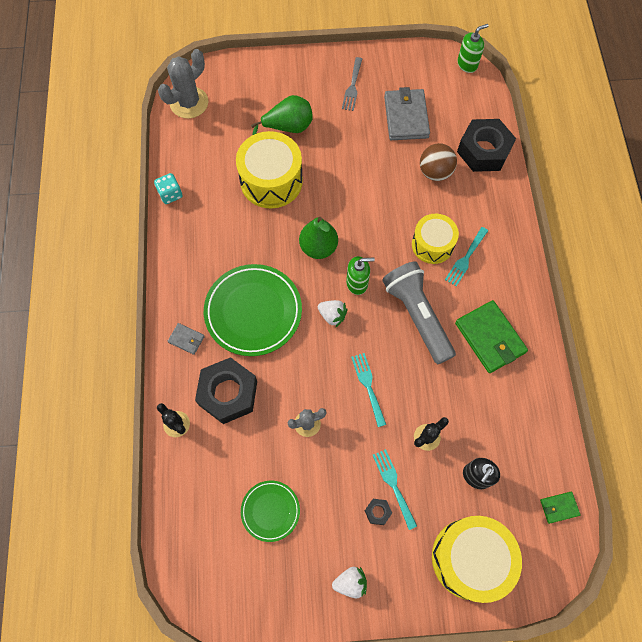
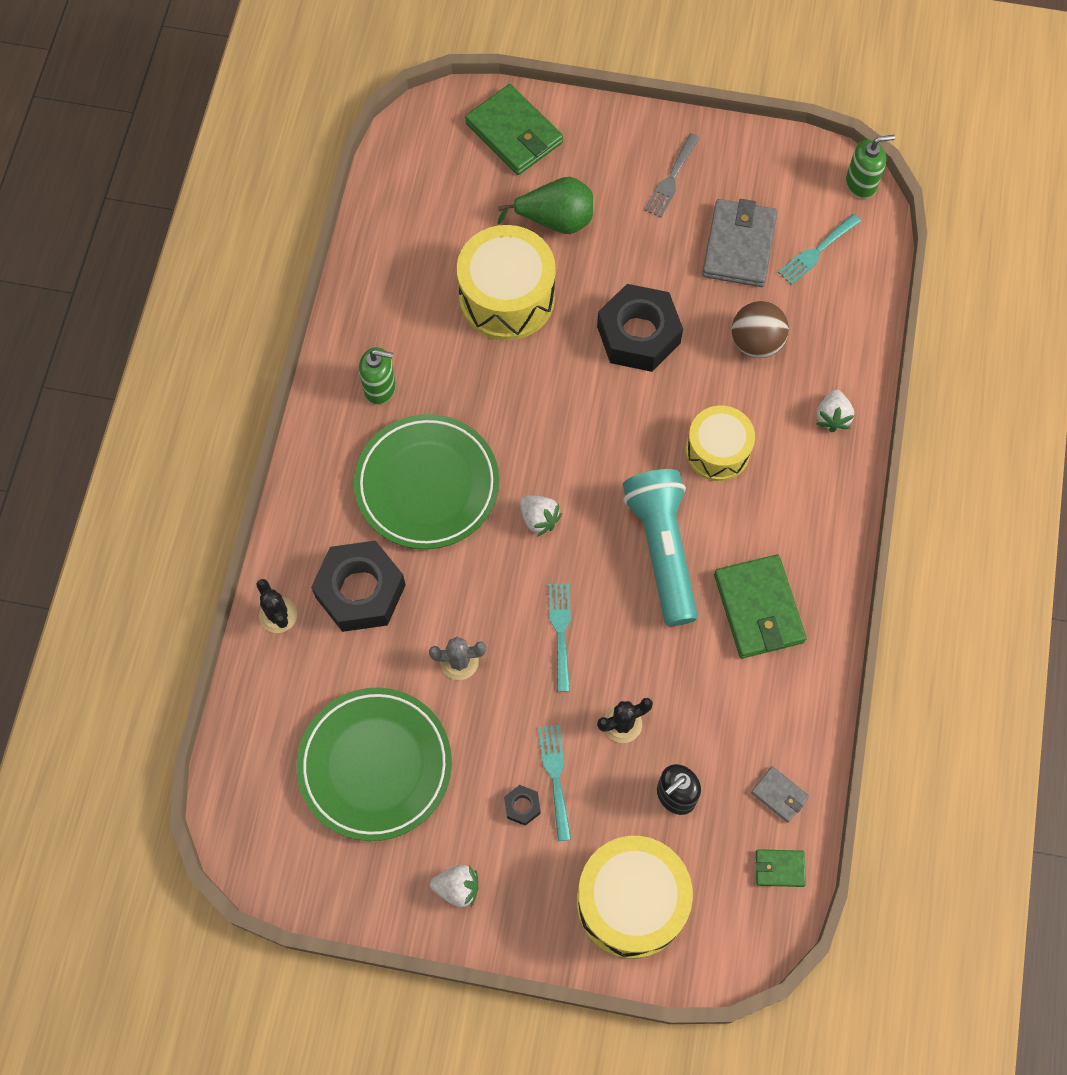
camera: 15 degrees right, 0 degrees up
(170, 194) = (354, 283): turquoise dice -> none
(186, 339) = (322, 500): grey wallet -> grey wallet (779, 795)
(189, 103) = (417, 148): grey cactus -> none
(247, 81) = (514, 133): none -> green wallet
(270, 511) = (375, 765): green plate -> green plate, size x1.83
(318, 247) = (547, 414): green pear -> none
(357, 283) = (589, 480): green soap dispenser -> green soap dispenser (380, 388)
(417, 316) = (662, 550): grey flashlight -> turquoise flashlight
(465, 258) = (760, 484): turquoise fork -> turquoise fork (816, 251)
(483, 151) = (841, 327): black nut -> black nut (638, 335)
(496, 206) = (832, 417): none -> white strawberry

